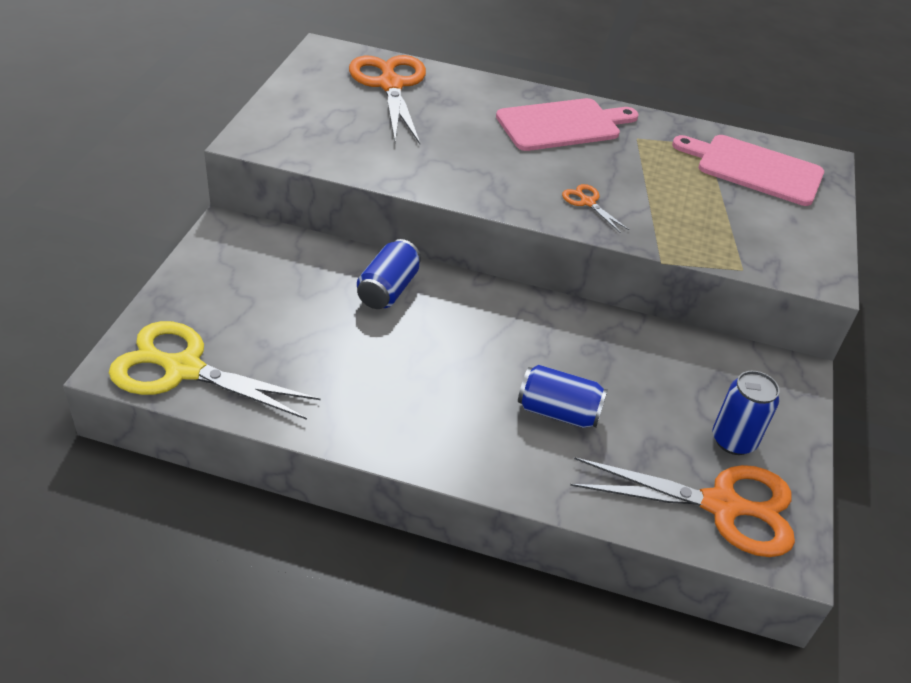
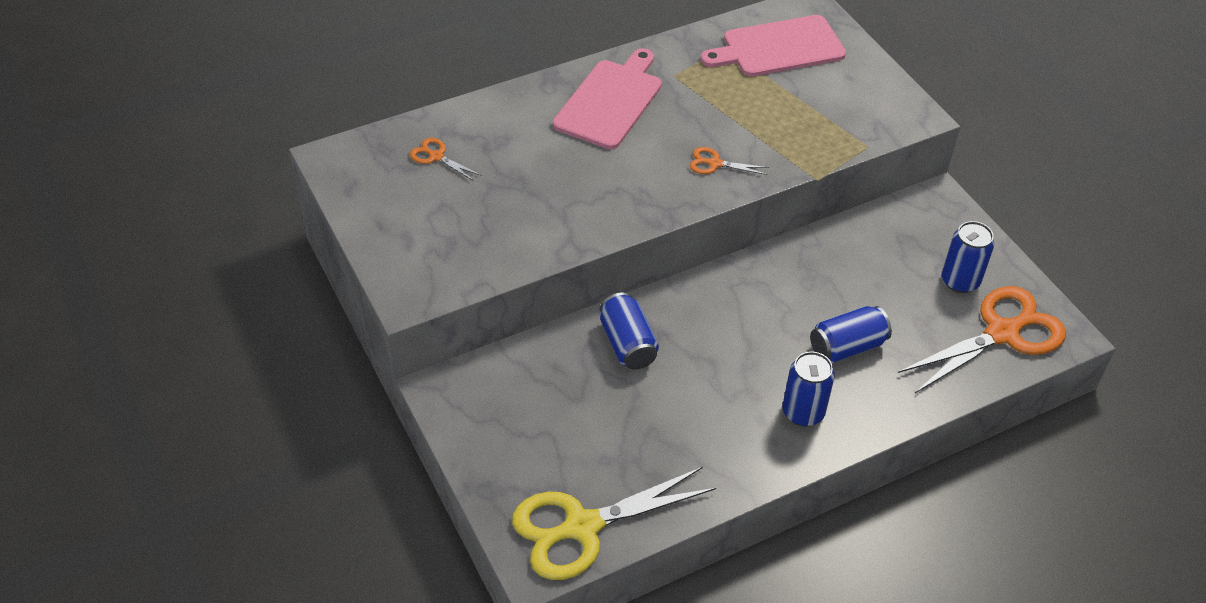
camera: 40 degrees left, 5 degrees up
(390, 85) = (436, 156): orange scissors -> orange scissors, size x0.44
(454, 426) = (803, 412): none -> blue can

